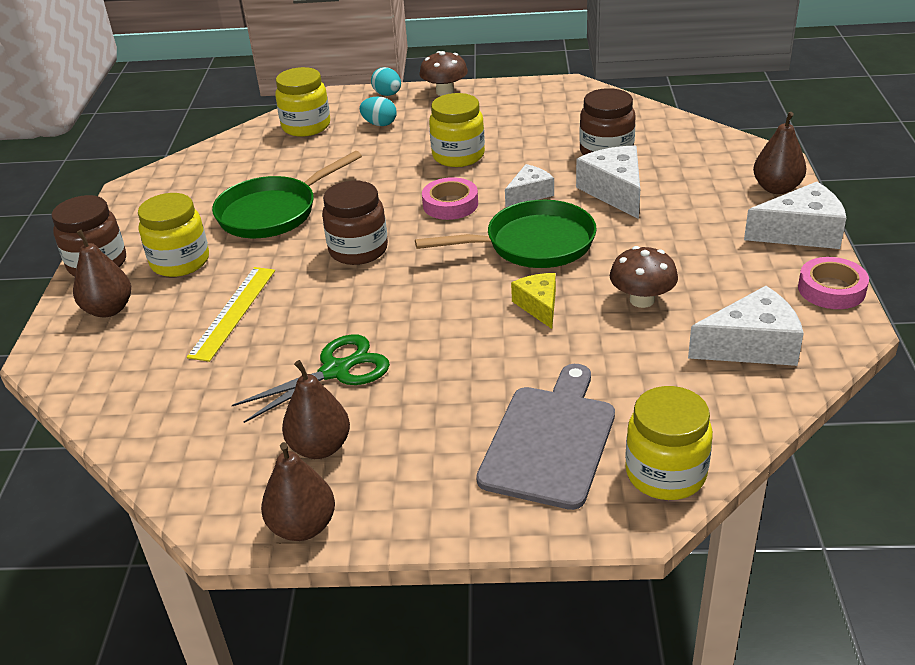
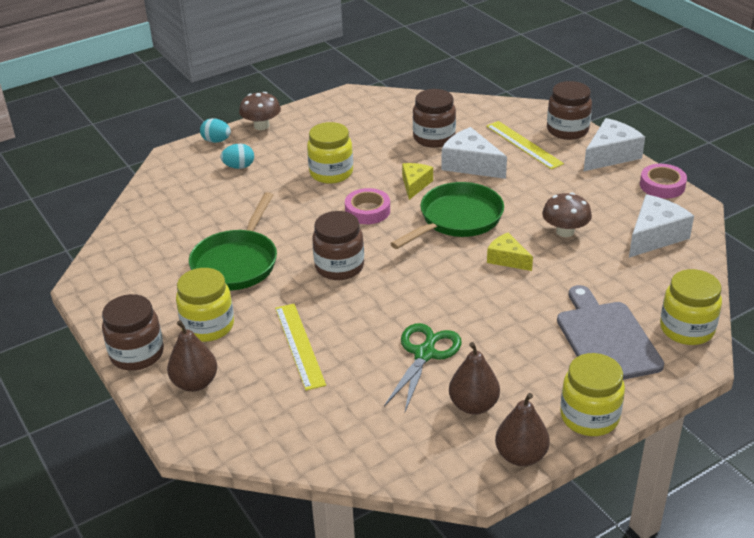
camera: 35 degrees left, 0 degrees up
(306, 126) = (178, 187): yellow jar -> yellow jar (589, 417)
(529, 194) = (415, 185): white cheese -> yellow cheese
(703, 189) = (524, 144): none -> yellow ruler
(776, 188) = (567, 130): brown pear -> brown jar

